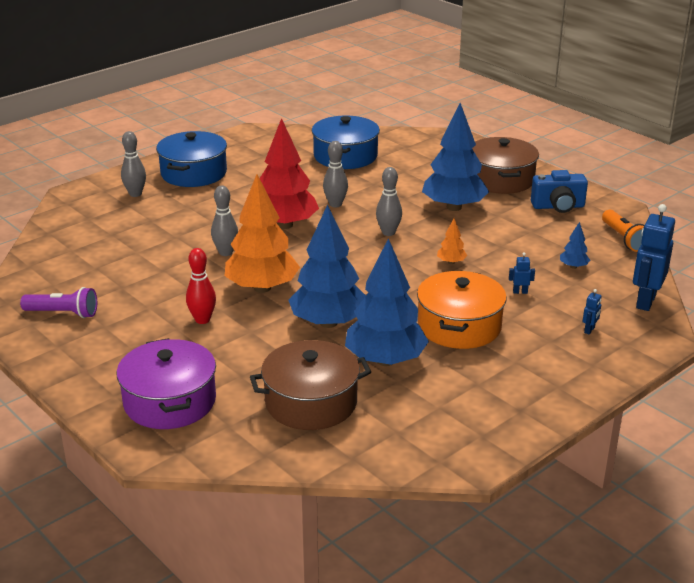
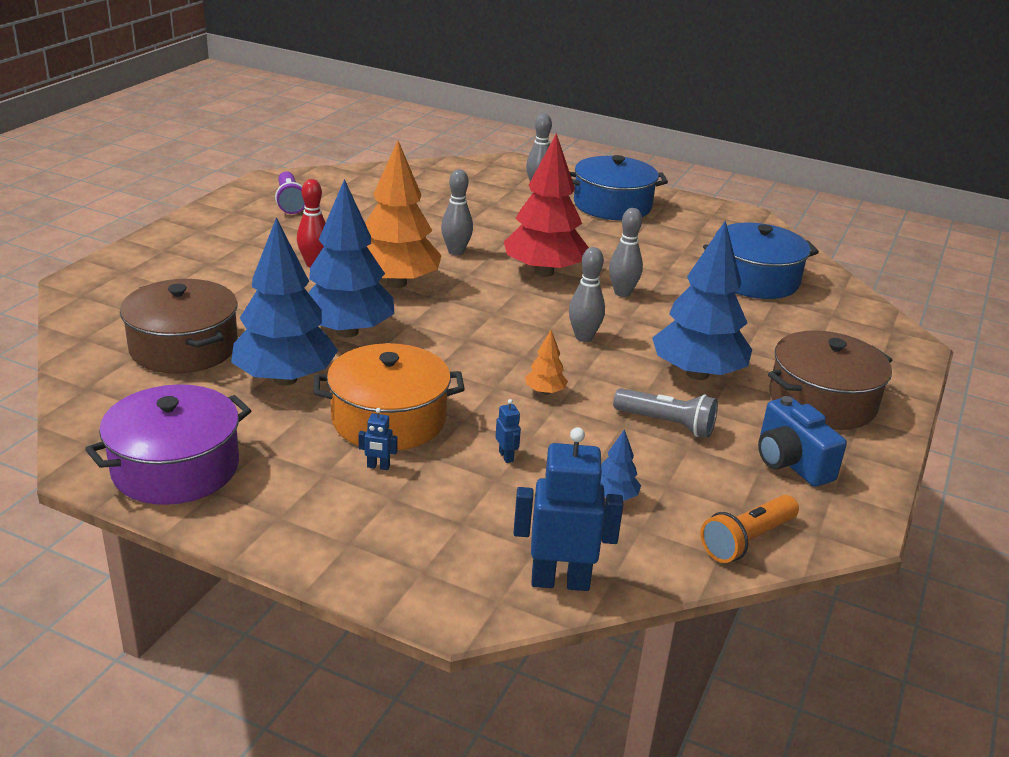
camera: 65 degrees right, 0 degrees up
(170, 401) = (161, 276): purple pot -> purple pot (176, 468)
(505, 231) = (667, 424): none -> grey flashlight
(589, 330) = (440, 530): blue robot -> blue robot (378, 466)

